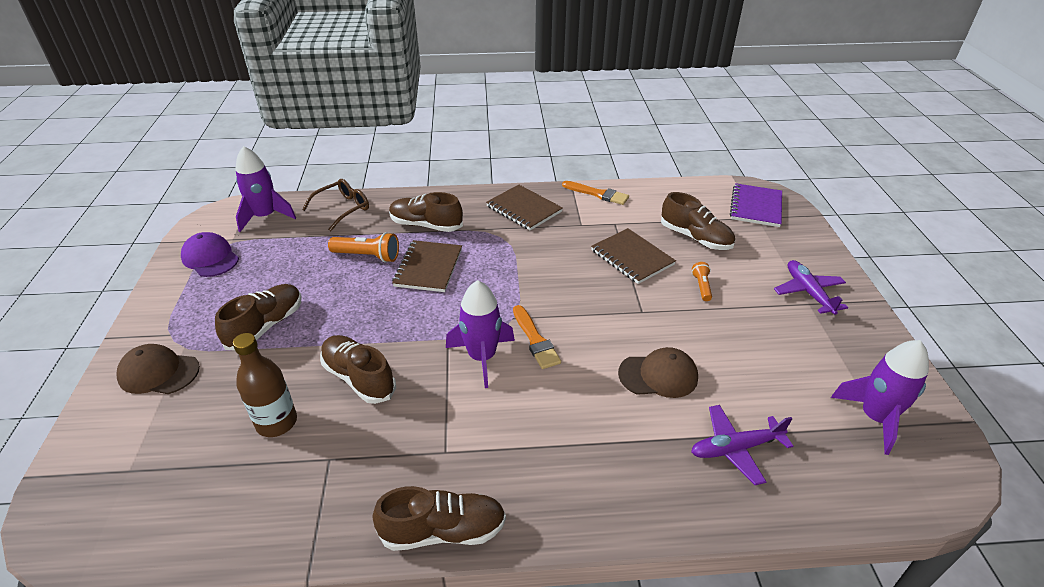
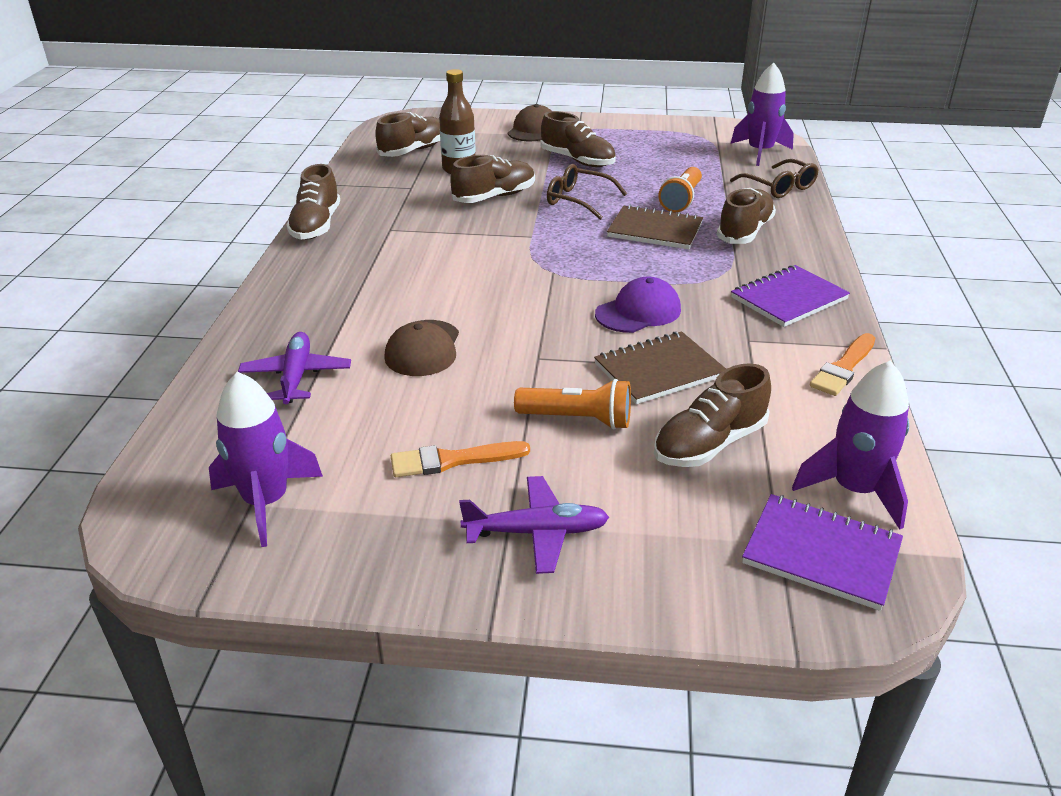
camera: 100 degrees right, 5 degrees down
(202, 485) = (413, 151): none -> brown shoe
(210, 258) = (685, 135): purple cap -> purple cap (638, 312)
(367, 316) = (578, 200): none -> brown glasses
(482, 357) = (497, 251): purple rocket -> purple rocket (854, 490)
(524, 209) = (789, 299): brown notebook -> purple notebook
(535, 340) = (512, 281): orange brush -> orange brush (453, 460)
(701, 286) = (578, 419): orange flashlight -> orange flashlight, size x1.69

